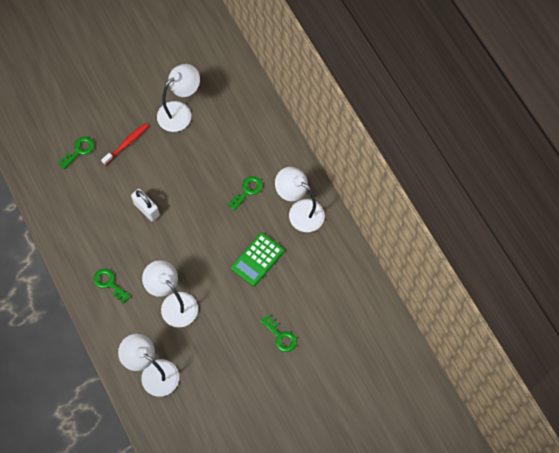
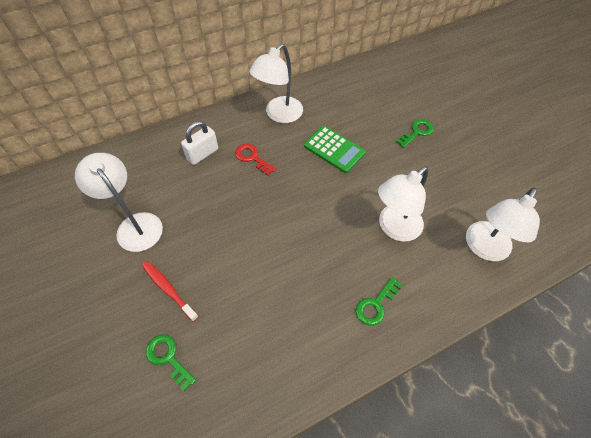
camera: 90 degrees left, 10 degrees down
(146, 209) = (269, 261): white padlock -> white padlock (202, 154)
(247, 191) = (252, 158): green key -> red key

